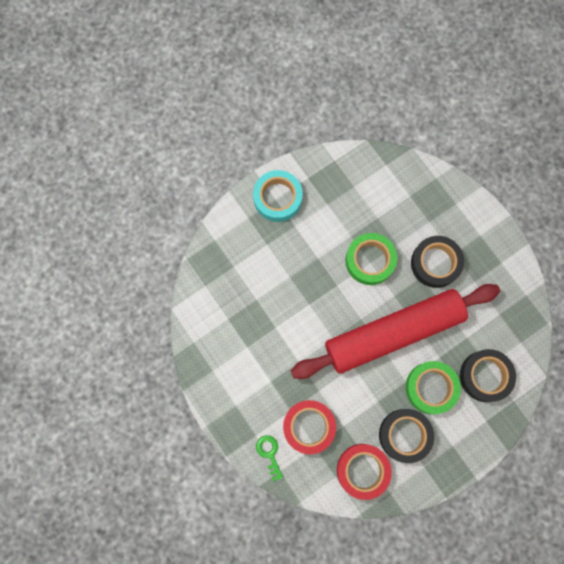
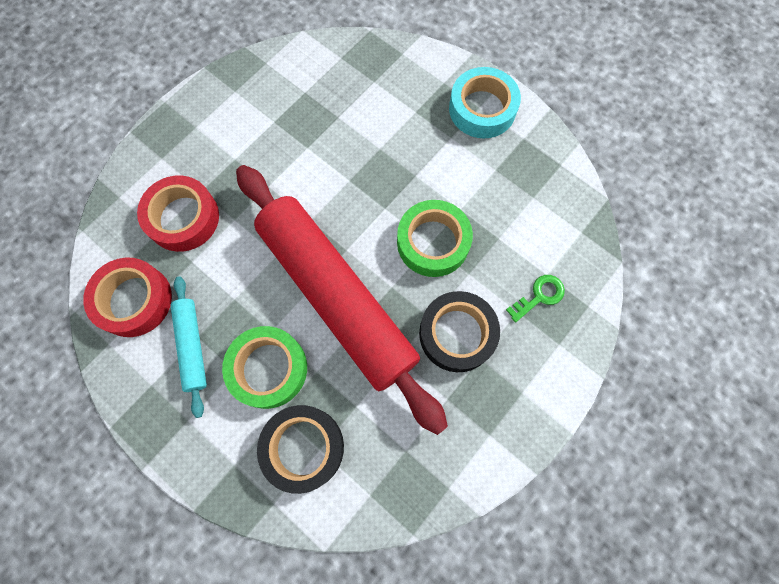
camera: 75 degrees right, 5 degrees down
(269, 453) = (140, 179): green key -> green key (539, 296)
(404, 435) = (192, 346): black tape -> turquoise rolling pin

